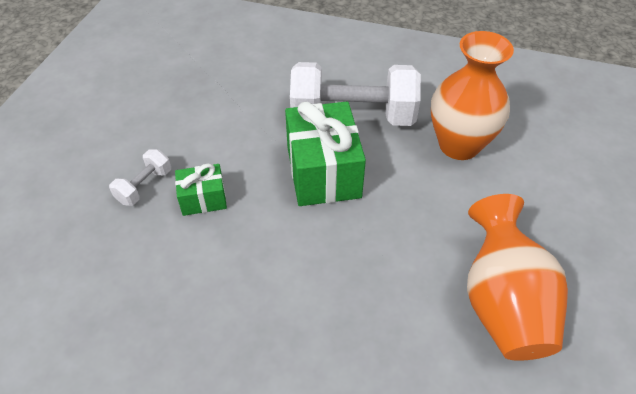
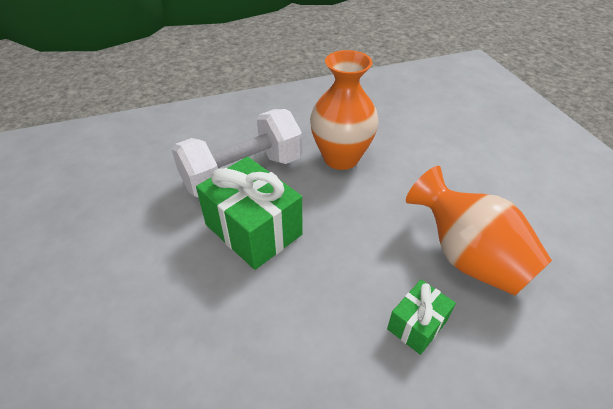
camera: 35 degrees left, 5 degrees down
(144, 186) = (79, 337): white dumbbell -> none
(203, 199) = (156, 314): green gift -> green gift (417, 324)

